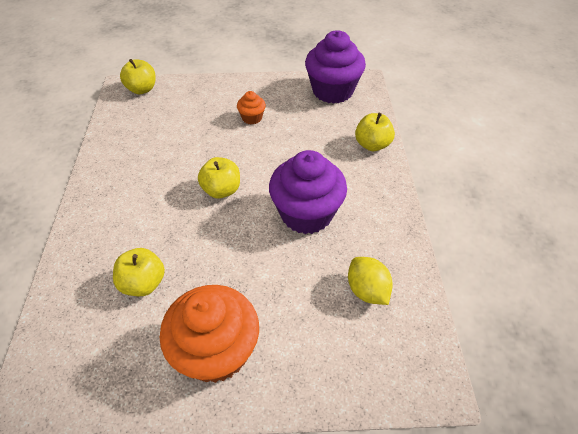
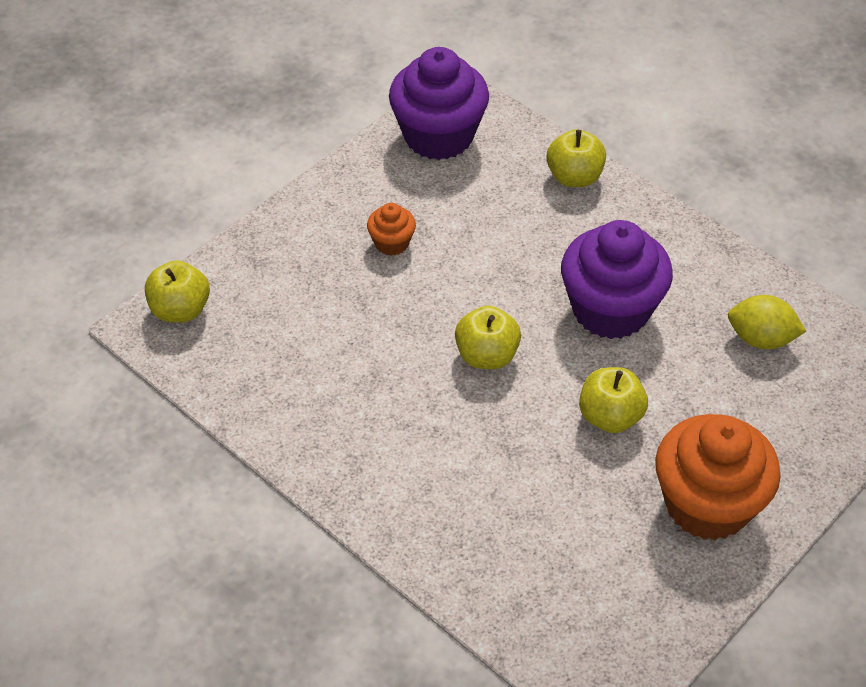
camera: 45 degrees left, 0 degrees up
(143, 283) = (552, 512): yellow apple -> yellow apple (610, 417)

